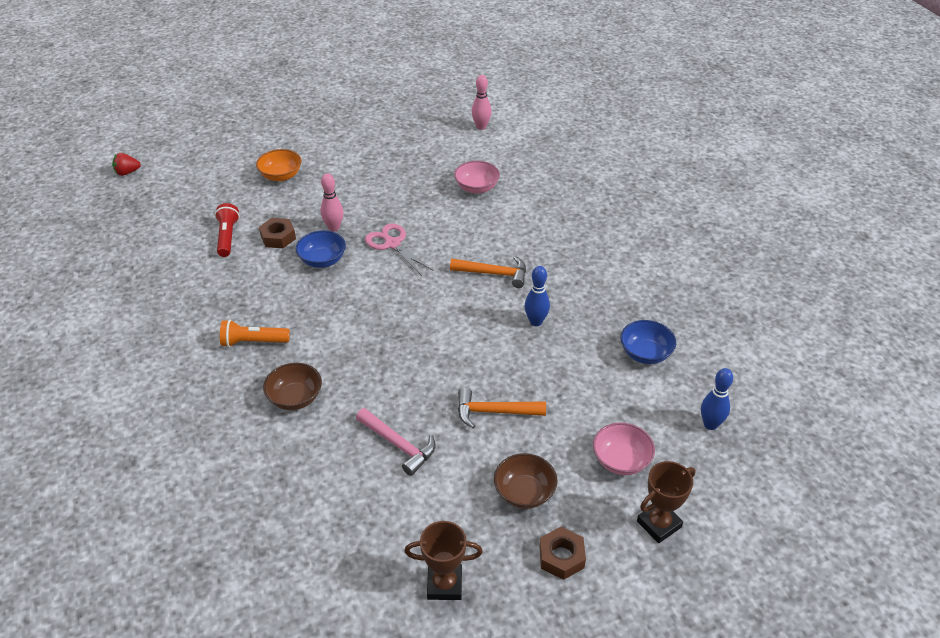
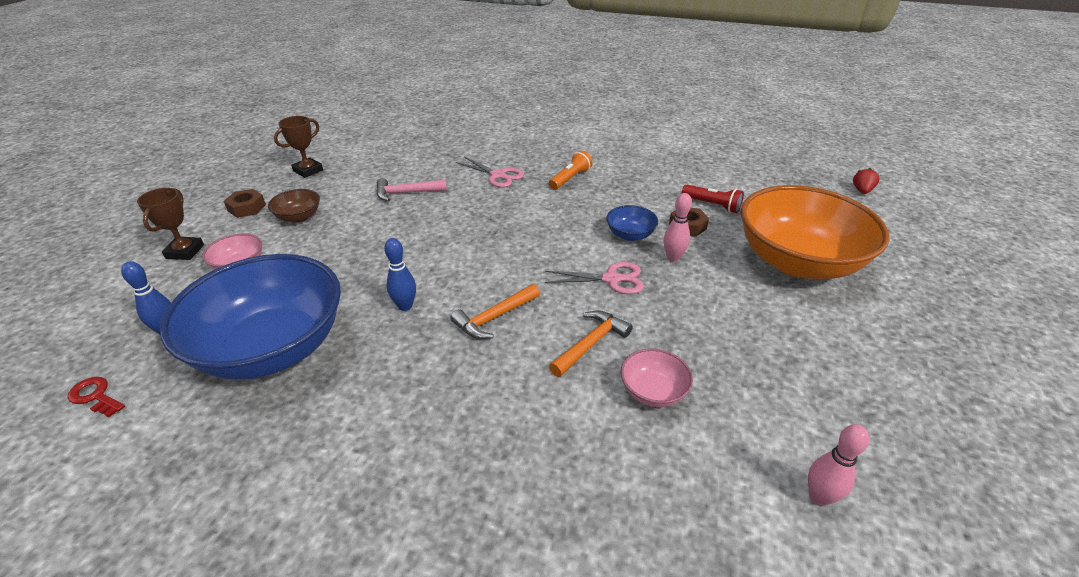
camera: 130 degrees right, 5 degrees down
(281, 176) = (797, 262): orange bowl -> orange bowl, size x2.44
(295, 398) = (498, 176): brown bowl -> pink scissors
(494, 412) = (366, 237): orange hammer -> orange hammer (590, 344)
(645, 353) = (272, 348): blue bowl -> blue bowl, size x2.44
(776, 398) = (95, 396): none -> red key

